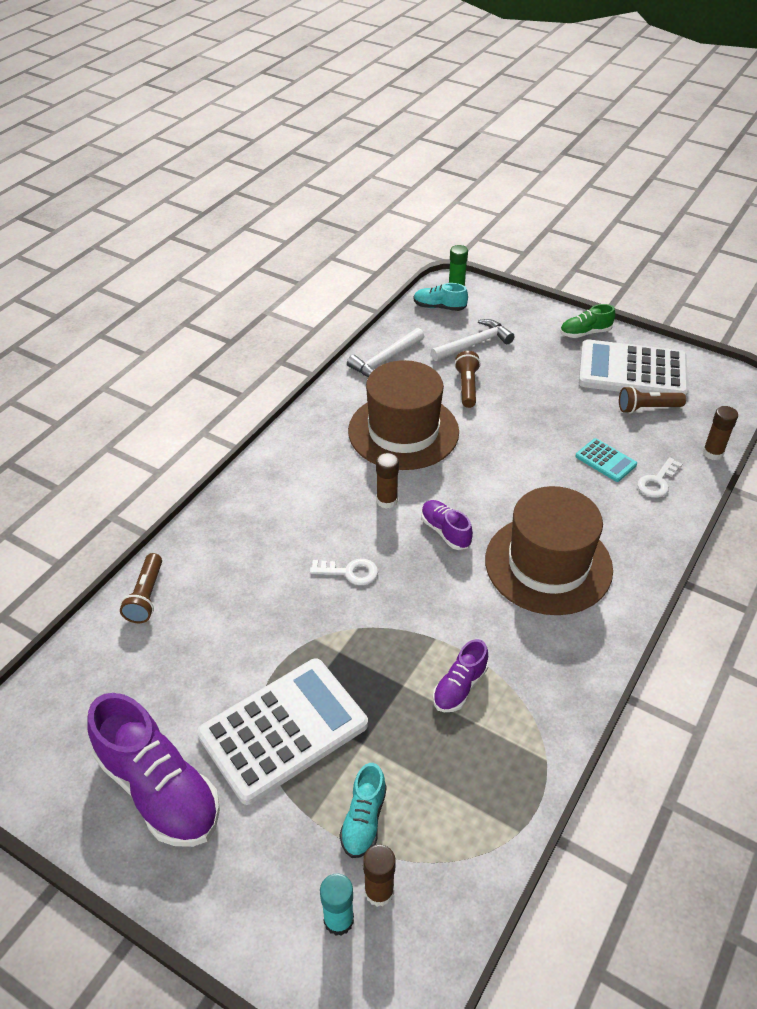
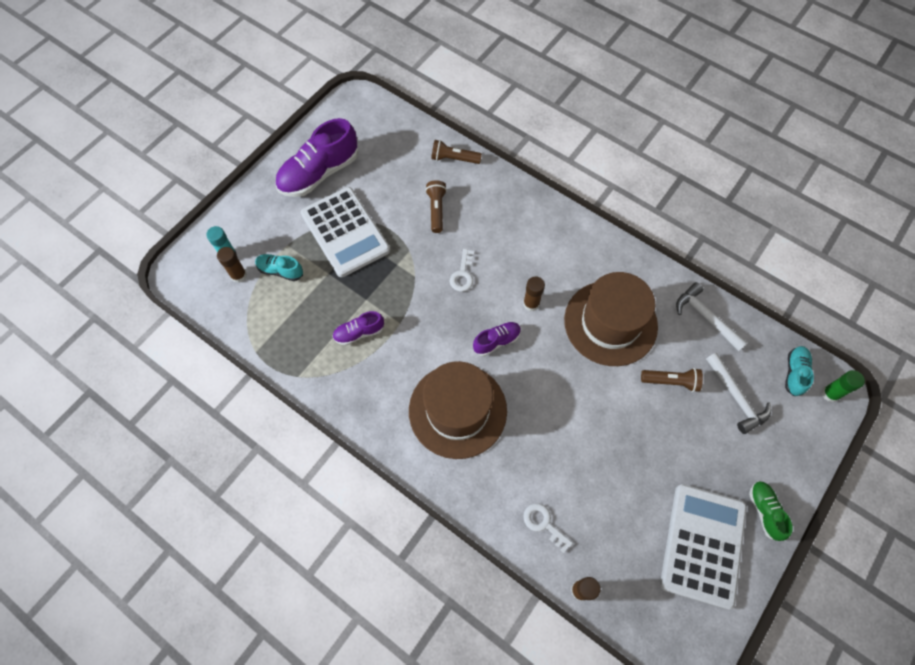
camera: 95 degrees right, 20 degrees up
(460, 687) = (359, 333): purple shoe -> purple shoe turned 60 degrees counterclockwise
(605, 460) = (572, 484): turquoise calculator -> none
(647, 408) = (645, 544): brown flashlight -> brown flashlight (436, 210)

